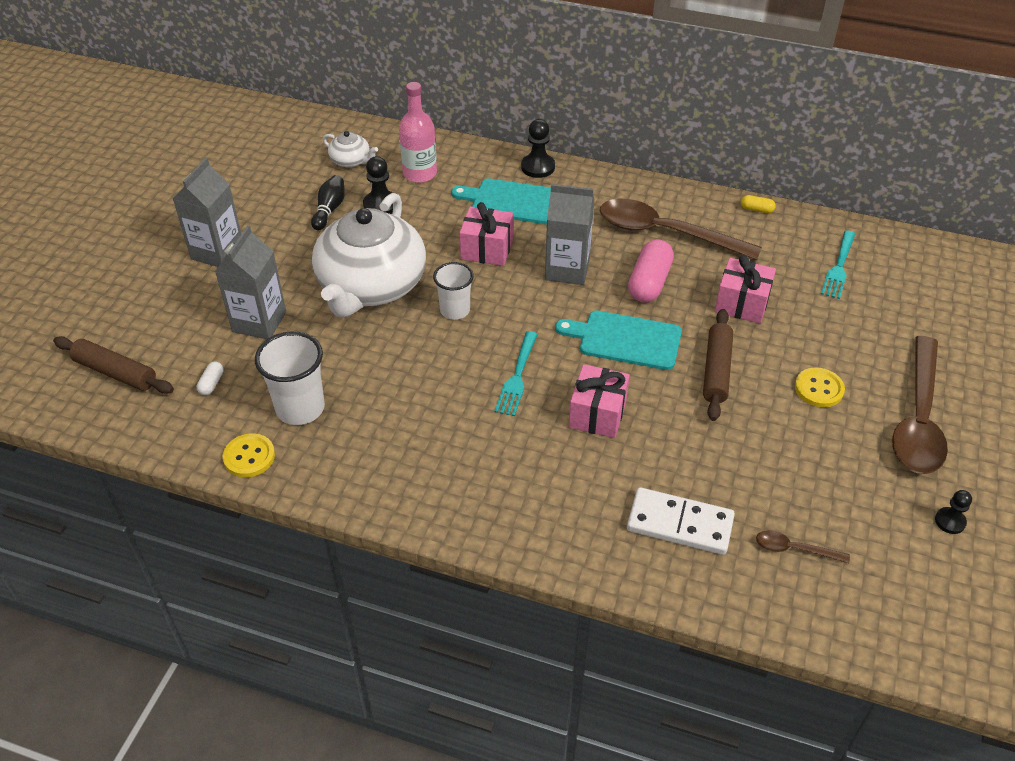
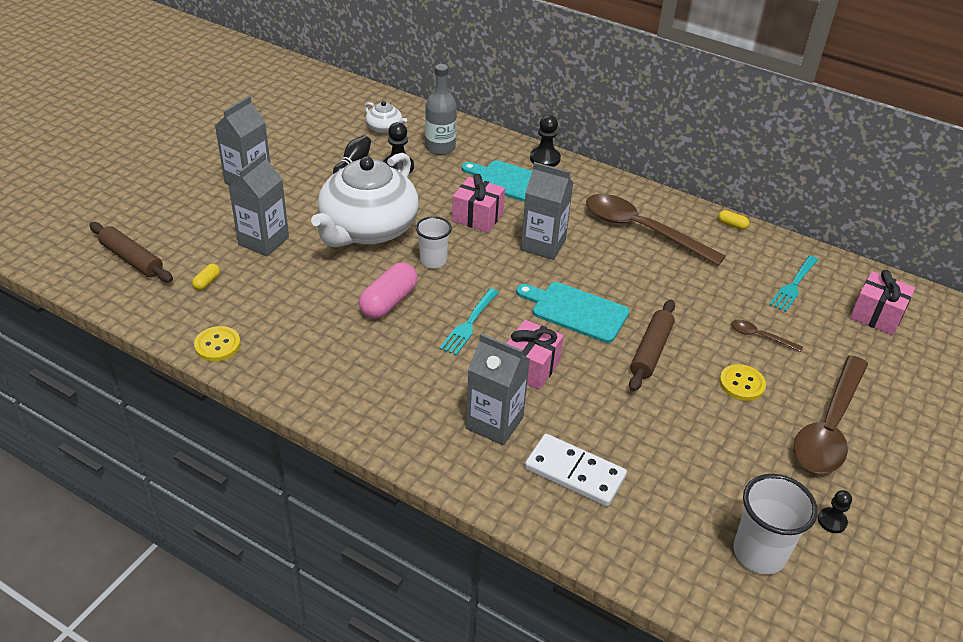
camera: 10 degrees right, 5 degrees down
(211, 383) = (207, 282): white capsule -> yellow capsule
(300, 408) = (274, 315): white cup -> white cup (759, 553)
(420, 173) = (440, 148): pink bottle -> grey bottle
(579, 485) = (494, 423): none -> grey carton
(649, 283) = (613, 268): pink capsule -> pink capsule (388, 302)
(741, 304) = (692, 300): pink gift -> pink gift (876, 315)
(794, 549) = (674, 515): brown spoon -> brown spoon (760, 336)

